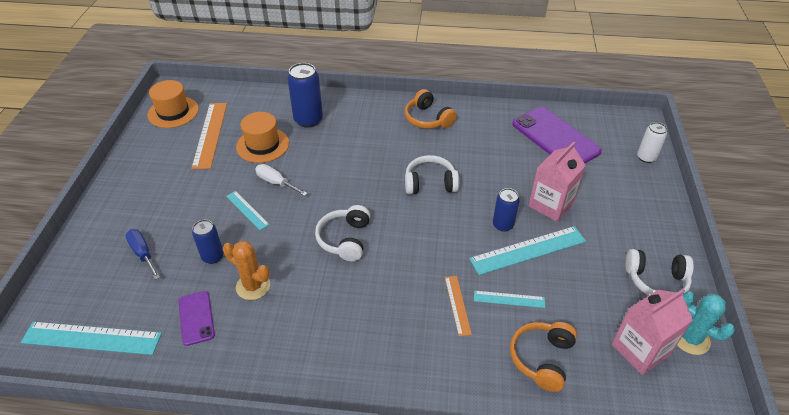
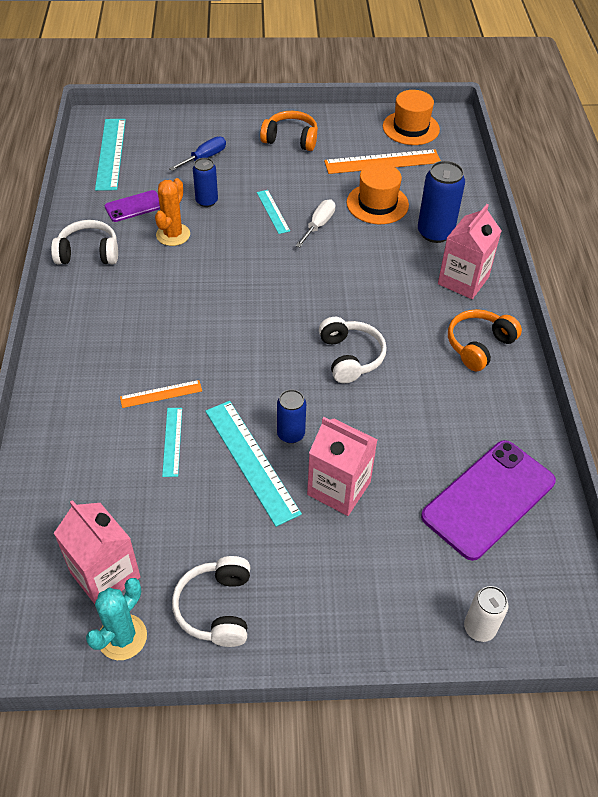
camera: 80 degrees right, 5 degrees up
(247, 210) = (273, 211): turquoise ruler -> turquoise ruler turned 60 degrees counterclockwise
(345, 239) = (243, 291): white headphones -> white headphones (88, 253)
(363, 115) = (463, 280): none -> pink carton
(542, 359) = (92, 472): orange headphones -> orange headphones (291, 139)

